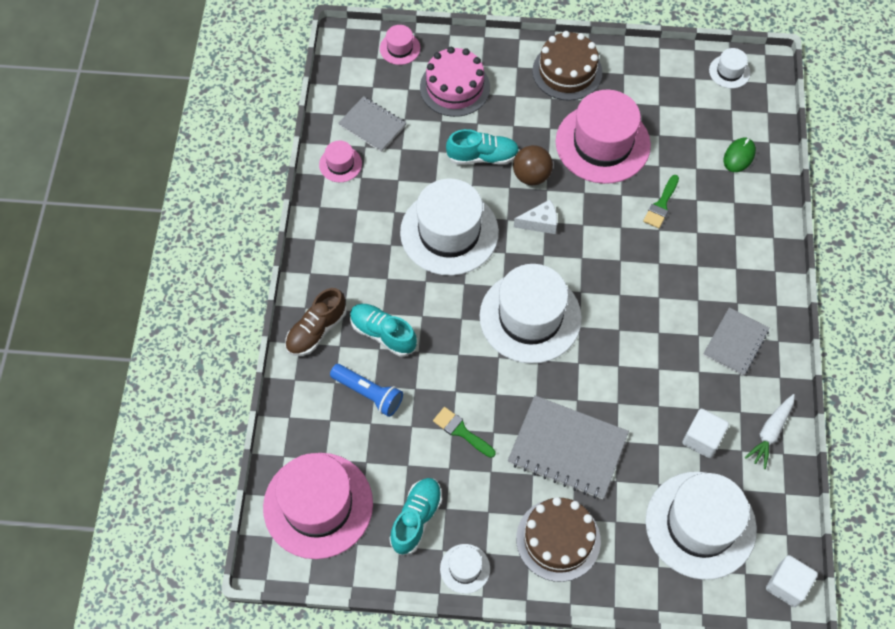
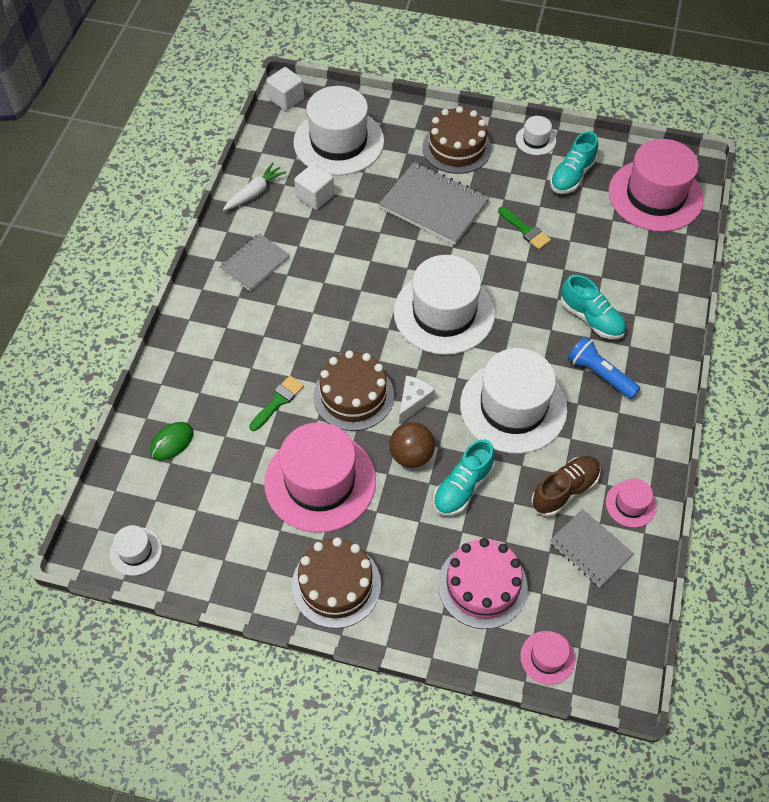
camera: 170 degrees left, 5 degrees down
(316, 330) = (657, 331): brown shoe -> brown shoe (565, 490)
(368, 394) = (608, 270): blue flashlight -> blue flashlight (600, 374)
(482, 156) = (462, 487): turquoise shoe -> turquoise shoe turned 60 degrees counterclockwise
(540, 223) = (413, 402): white cheese -> white cheese turned 120 degrees clockwise
(595, 220) = (353, 395): none -> brown cake

